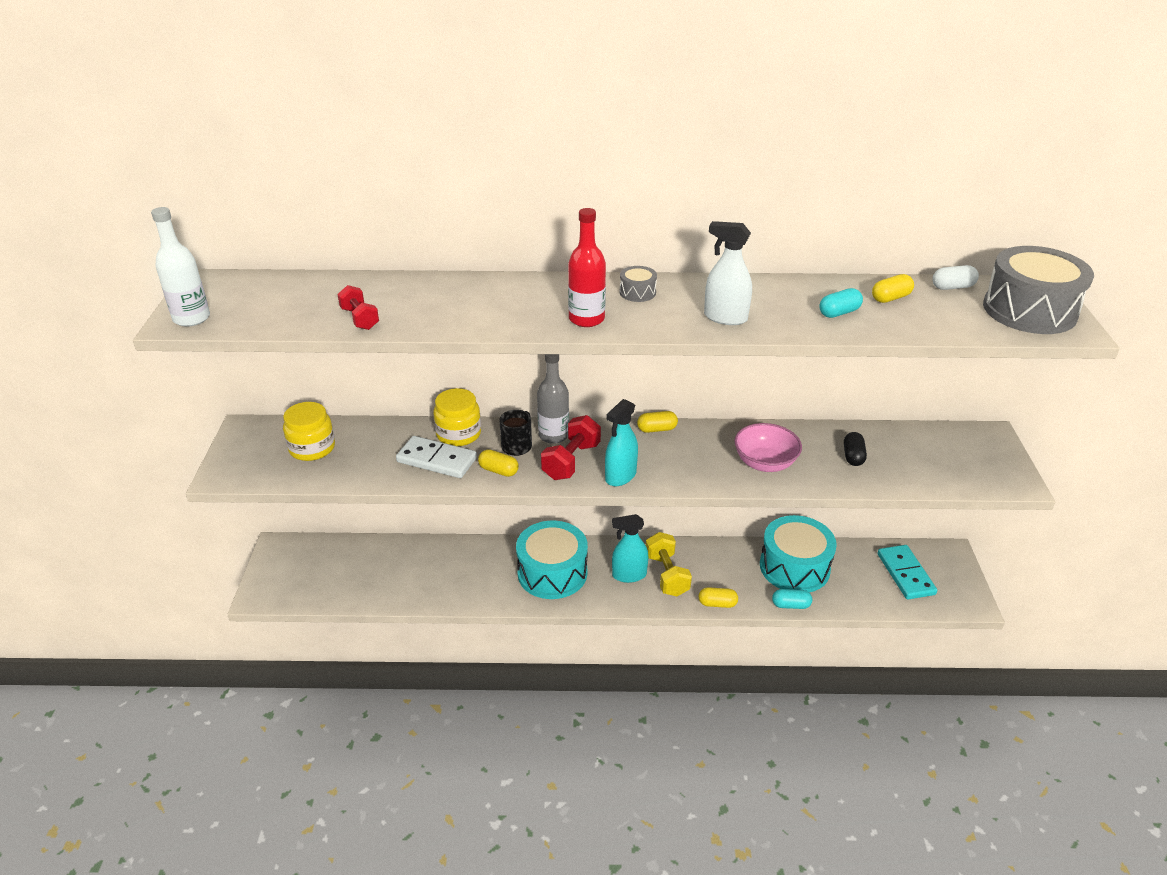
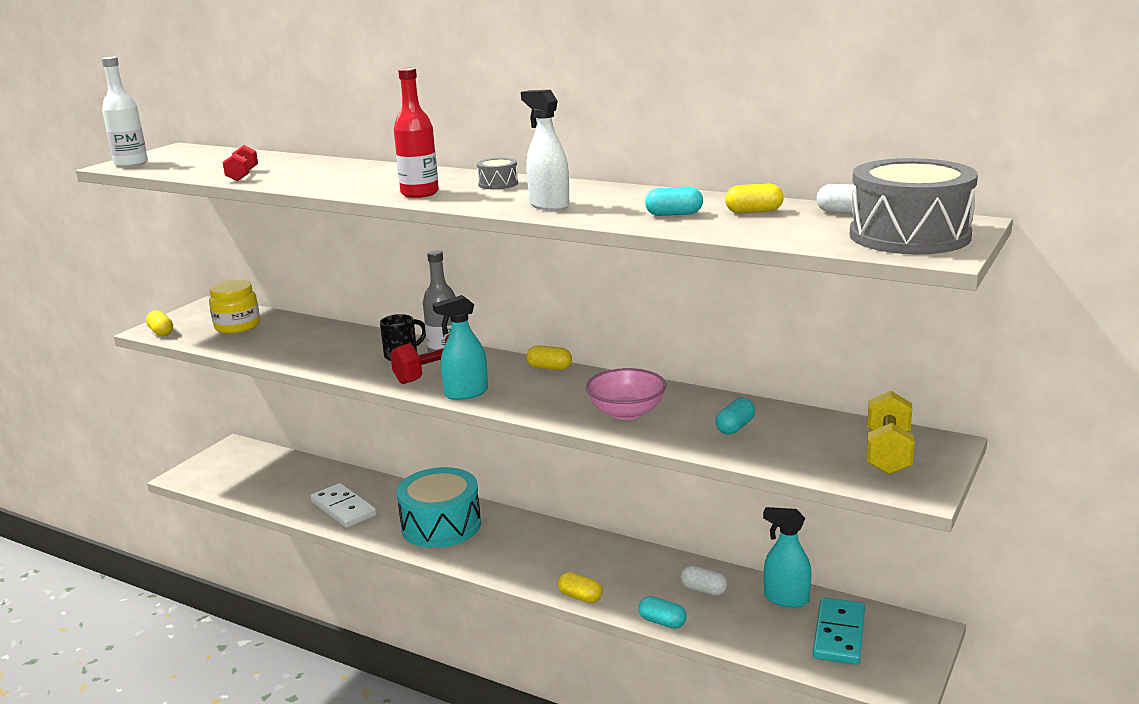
camera: 30 degrees right, 15 degrees down
(436, 460) = (321, 351): white domino -> white domino (343, 509)
(458, 434) = (364, 338): yellow jar -> none
(498, 470) = (363, 368): yellow capsule -> yellow capsule (161, 332)
(629, 575) = (513, 547): turquoise spray bottle -> turquoise spray bottle (786, 599)
(667, 575) = (553, 558): yellow dumbbell -> yellow dumbbell (888, 453)
(794, 567) = (703, 590): turquoise drum -> white capsule
(853, 456) = (735, 427): black capsule -> turquoise capsule

